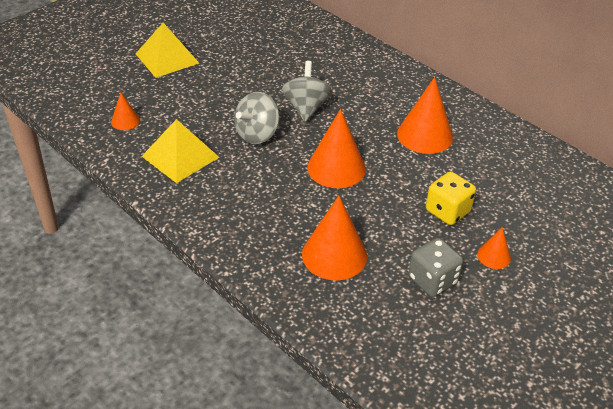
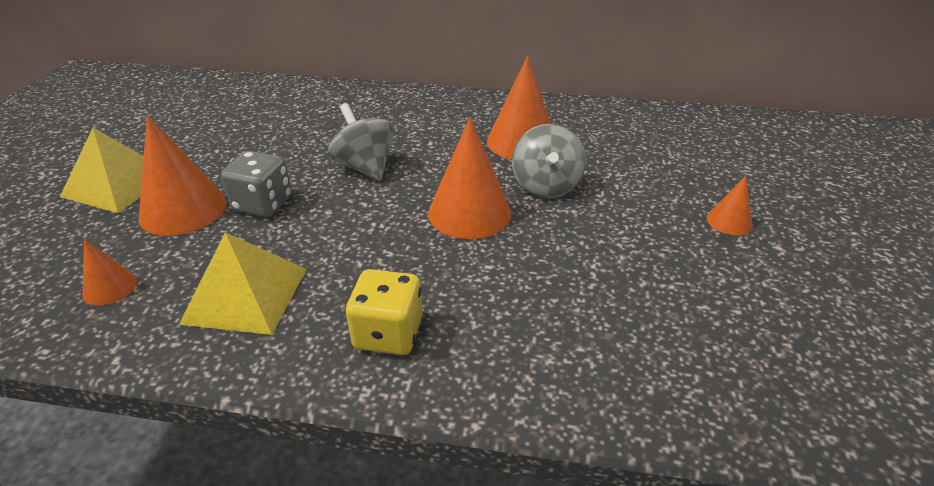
camera: 35 degrees left, 5 degrees down
(257, 134) = (333, 219): grey spinning top -> grey spinning top (546, 186)
(334, 255) = (583, 312): orange cone -> orange cone (183, 210)
(432, 280) = (713, 279): grey dice -> grey dice (263, 204)
(447, 211) = (633, 201): yellow dice -> yellow dice (388, 333)

